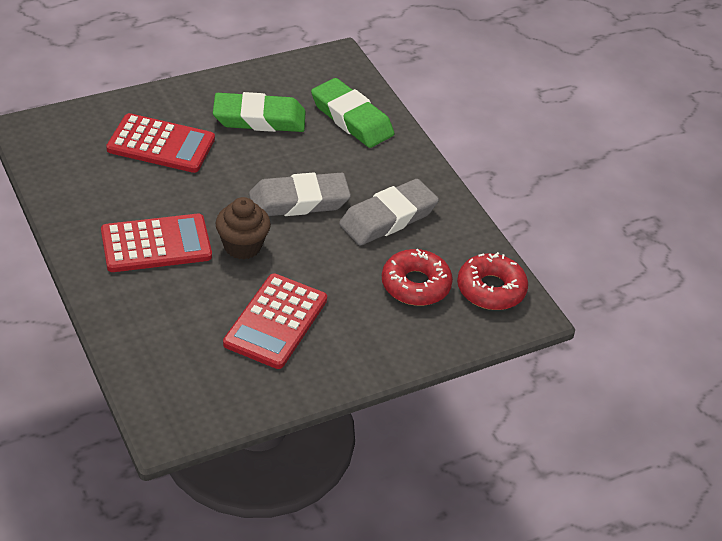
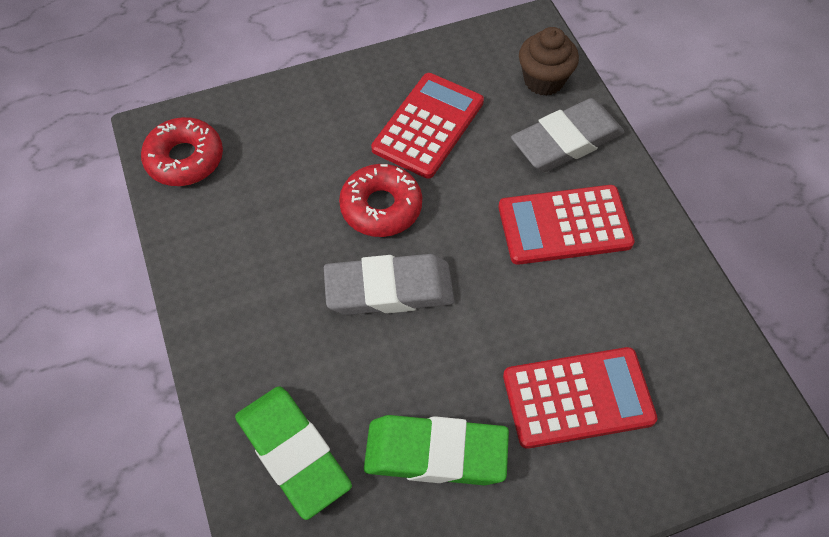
camera: 170 degrees left, 15 degrees up
(161, 144) = (578, 397): red calculator -> red calculator turned 150 degrees clockwise
(242, 246) = (462, 221): brown cupcake -> brown cupcake (544, 80)
(388, 218) = (279, 261): grey eraser -> grey eraser (566, 141)
(415, 285) = (268, 166): red donut -> red donut (381, 207)

